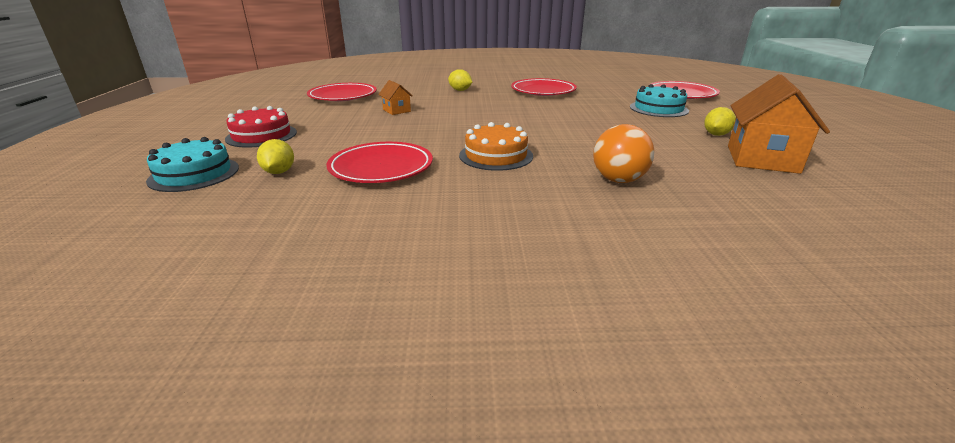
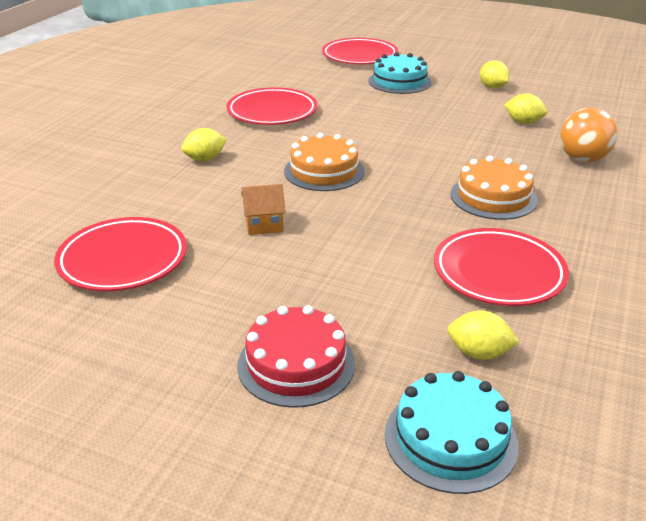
camera: 65 degrees left, 5 degrees up
(477, 112) = (324, 171): none -> orange cake
(659, 152) = (523, 122): none -> yellow lemon
(762, 159) = (558, 94): orange house -> none

